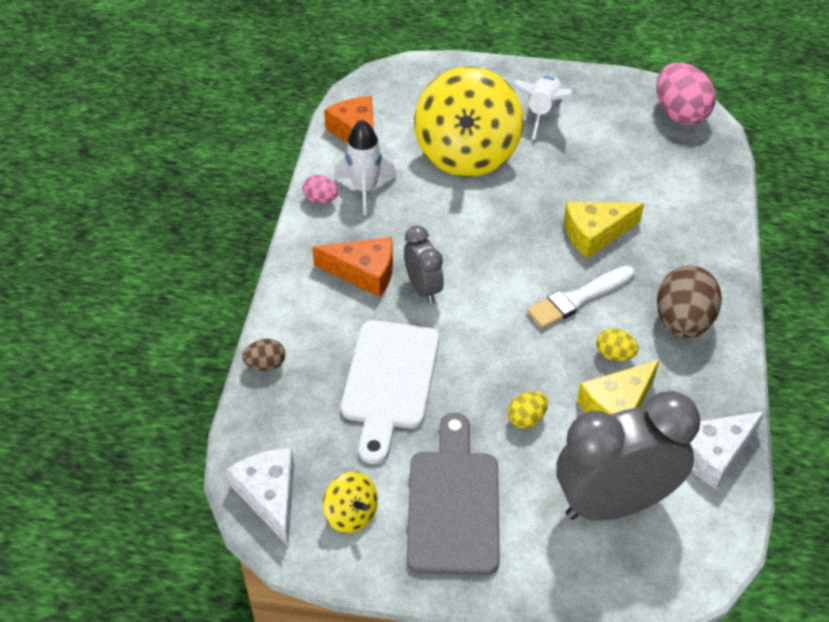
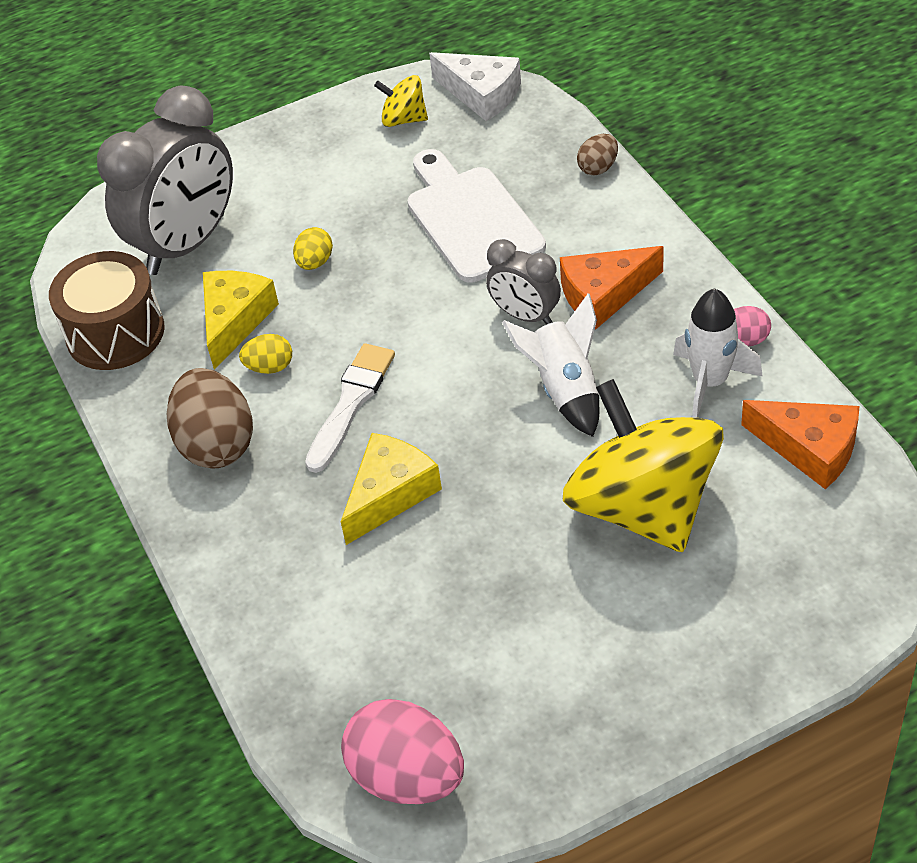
camera: 150 degrees right, 0 degrees up
(453, 504) = (326, 170): grey cutting board -> none
(542, 113) = (606, 642): white rocket -> white rocket (565, 389)
(713, 454) = (115, 333): white cheese -> brown drum

